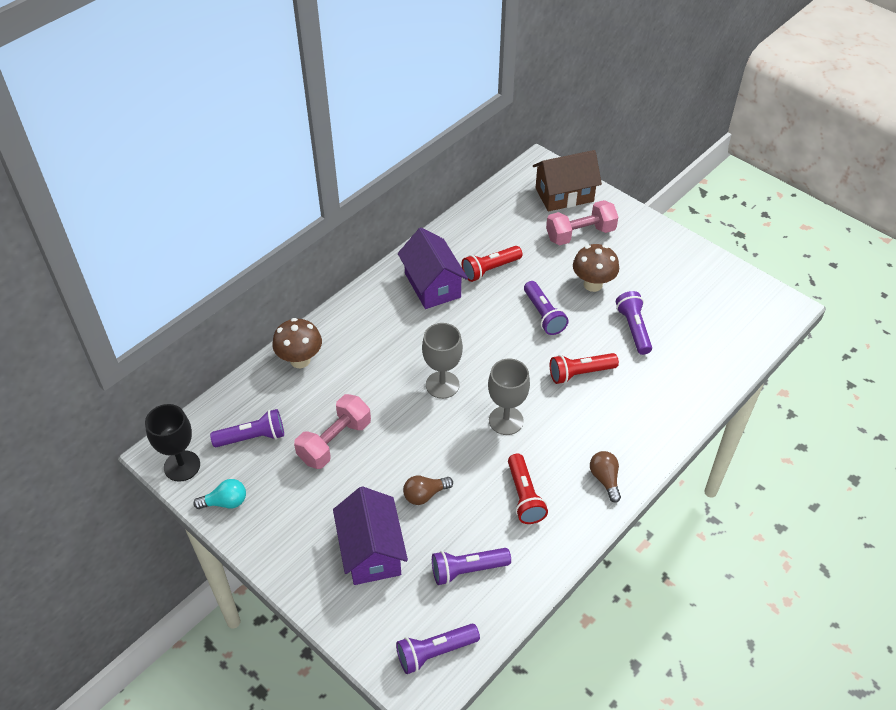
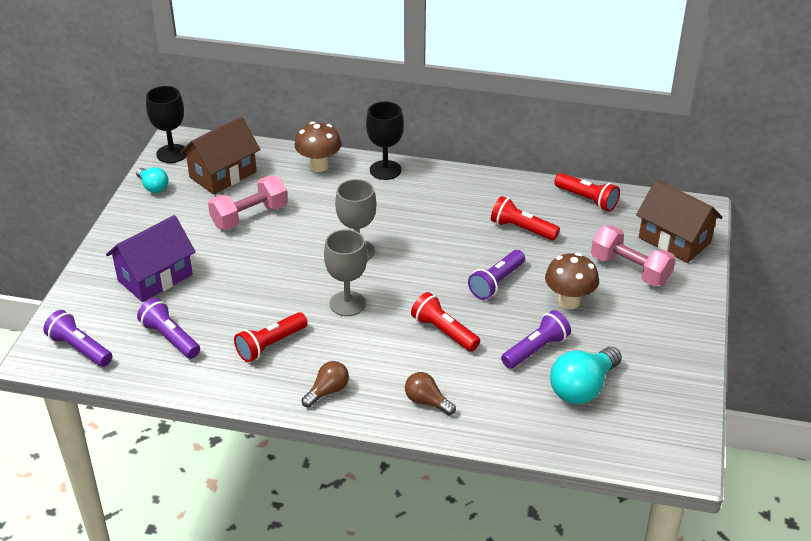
camera: 60 degrees right, 10 degrees down
(252, 437) = (223, 174): purple flashlight -> brown house
(335, 442) = (249, 216): pink dumbbell -> pink dumbbell turned 45 degrees counterclockwise
(345, 317) = (385, 170): none -> black goblet
(425, 495) = (231, 285): brown light bulb -> brown light bulb (427, 402)
(432, 285) = (468, 203): purple house -> none
(483, 215) = (587, 200): none -> red flashlight
(688, 323) = (583, 388): none -> turquoise light bulb

